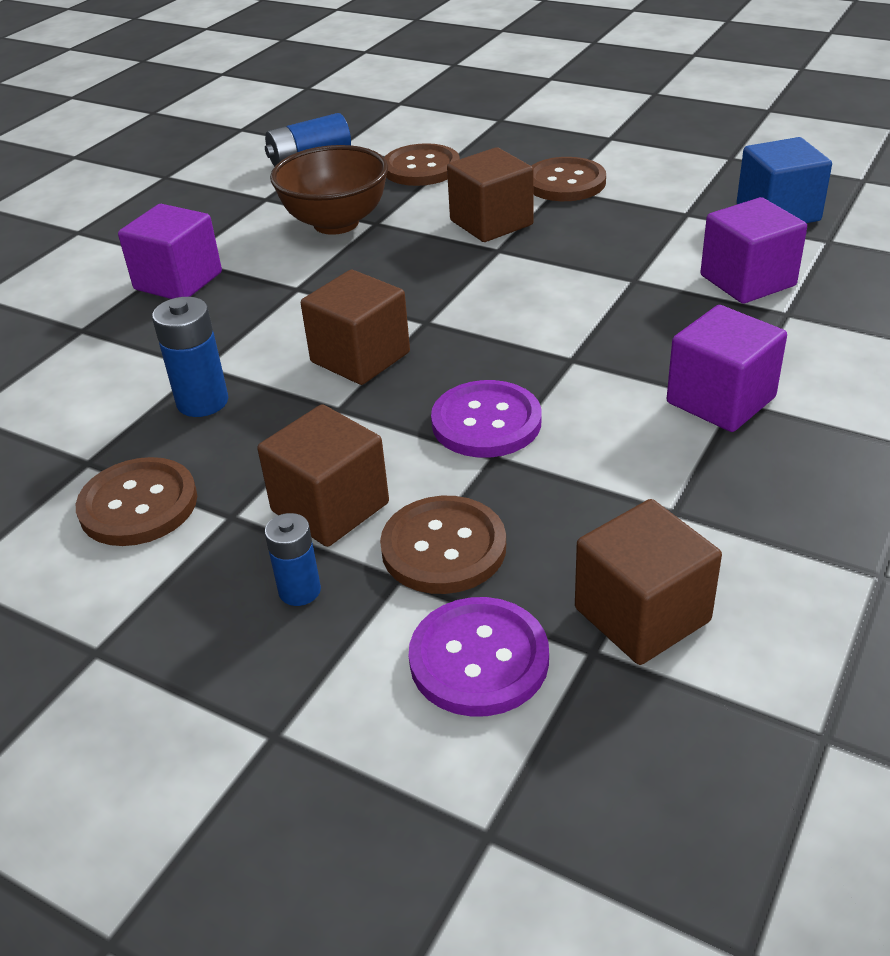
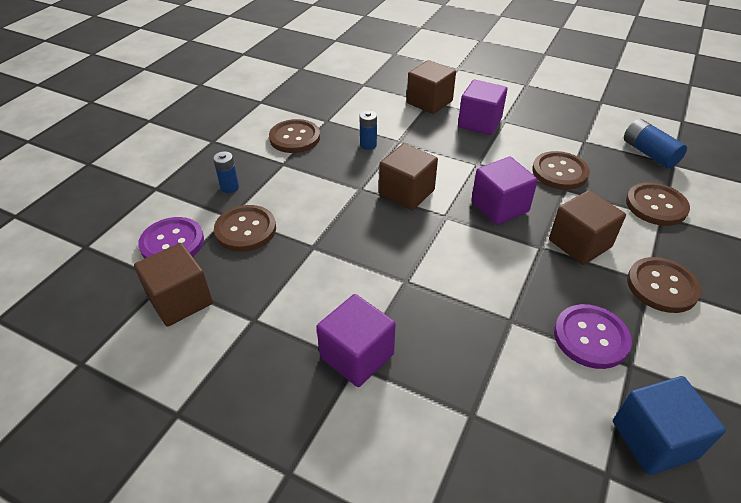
camera: 85 degrees right, 5 degrees up
(202, 402) = (368, 145): blue battery -> blue battery, size x0.66
(330, 507) = (282, 192): brown cube -> brown cube (429, 102)
(336, 223) = (559, 172): brown bowl -> brown button
(486, 422) = (343, 243): purple button -> purple button (591, 337)
(747, 280) = (520, 395): purple cube -> purple cube (499, 206)

